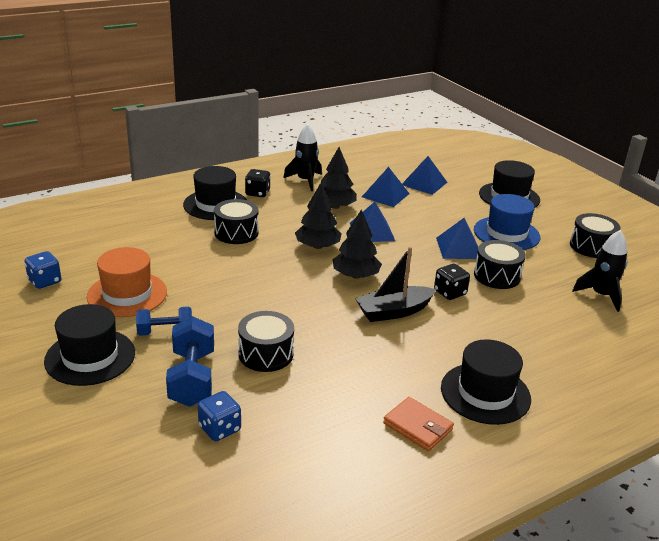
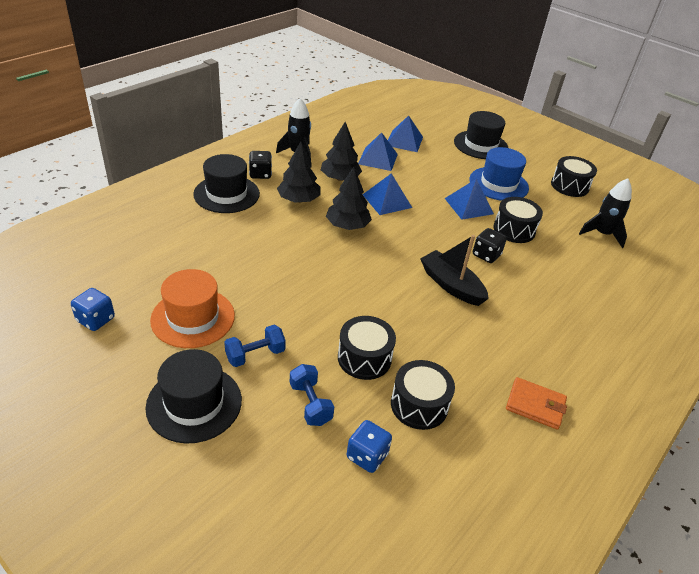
camera: 20 degrees left, 10 degrees up
(192, 378) = (310, 403): blue dumbbell -> blue dumbbell, size x0.64
(236, 233) = (264, 224): black drum -> black drum (419, 405)
(355, 275) = (398, 252): black tree -> black tree (298, 200)
(394, 312) = (451, 285): black boat -> black boat turned 90 degrees clockwise
(485, 393) = (569, 355): black hat -> none

